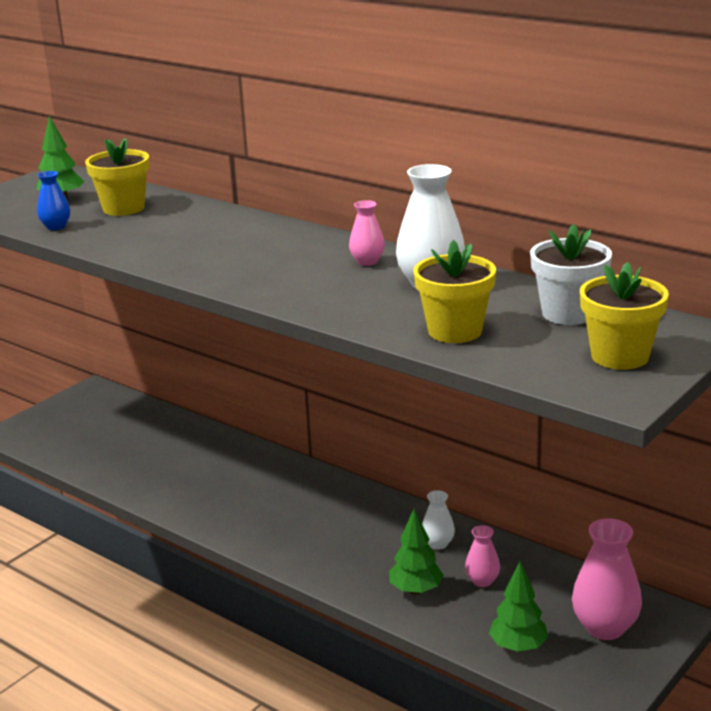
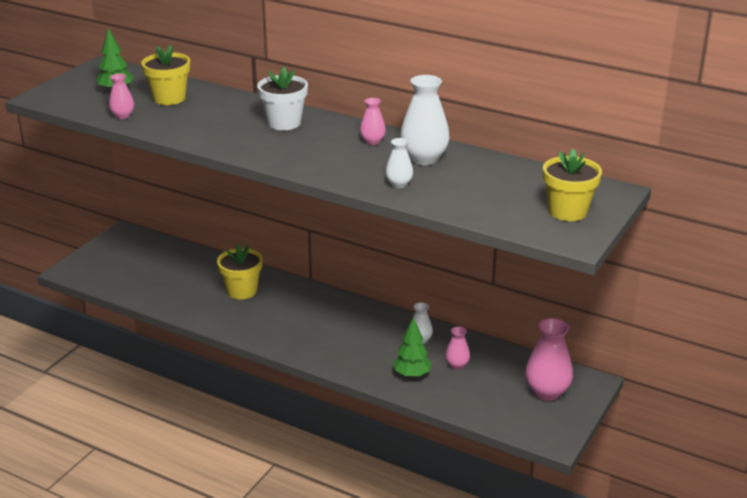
camera: 10 degrees left, 5 degrees up
(56, 227) = (123, 116): blue vase -> pink vase
(385, 314) = (399, 184): none -> white vase
(455, 331) = (452, 196): yellow flower pot -> yellow flower pot (242, 291)
(518, 647) = (491, 409): green tree -> none
(568, 313) = (525, 180): white flower pot -> white flower pot (284, 123)

